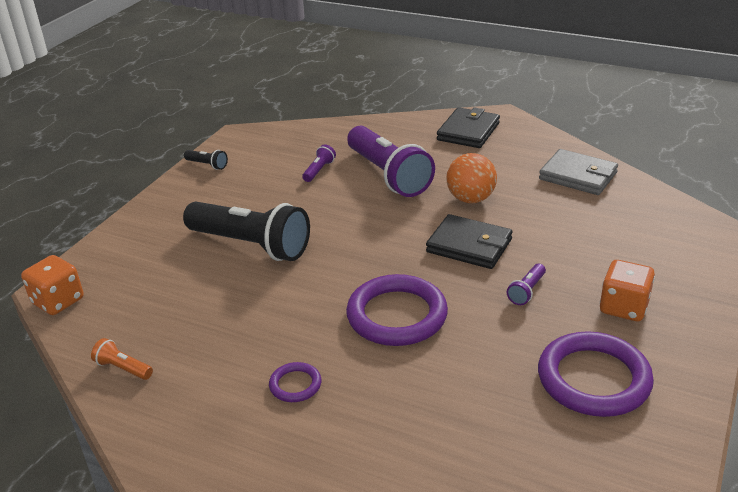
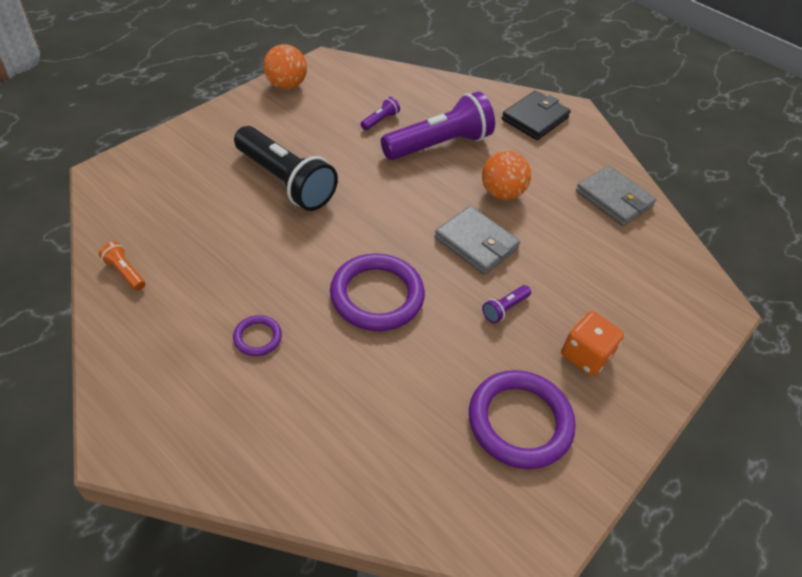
camera: 10 degrees right, 15 degrees up
(58, 301) = (102, 187): orange dice -> none
(207, 165) = (286, 85): black flashlight -> orange ball
(388, 175) = (439, 145): purple flashlight -> purple flashlight turned 105 degrees counterclockwise
(469, 245) = (476, 243): black wallet -> grey wallet

